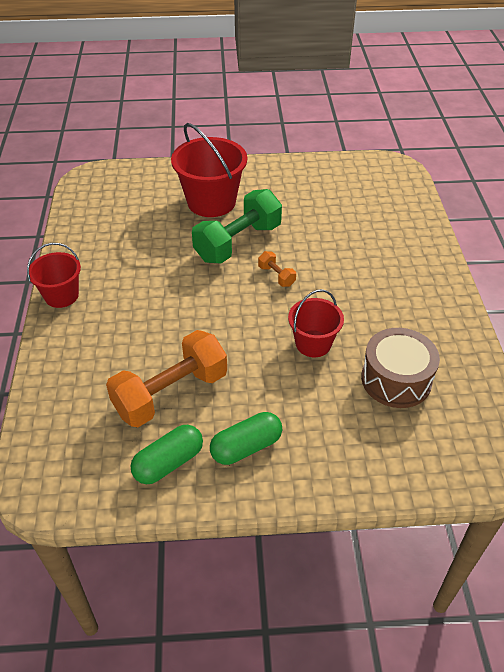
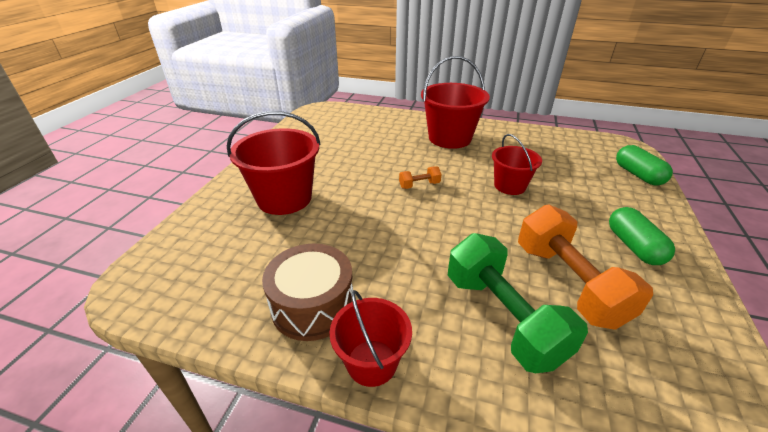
camera: 70 degrees left, 10 degrees down
(168, 463) = (666, 303): green capsule -> green capsule (638, 175)
(238, 243) = (360, 195): green dumbbell -> green dumbbell (502, 318)
(395, 280) = (450, 138): none -> red bucket
(396, 379) = (553, 161): brown drum -> brown drum (313, 305)

